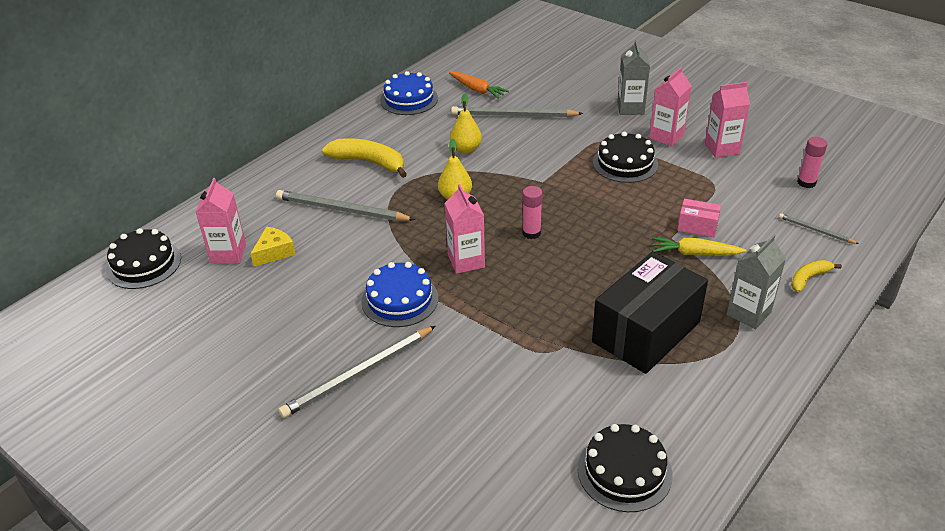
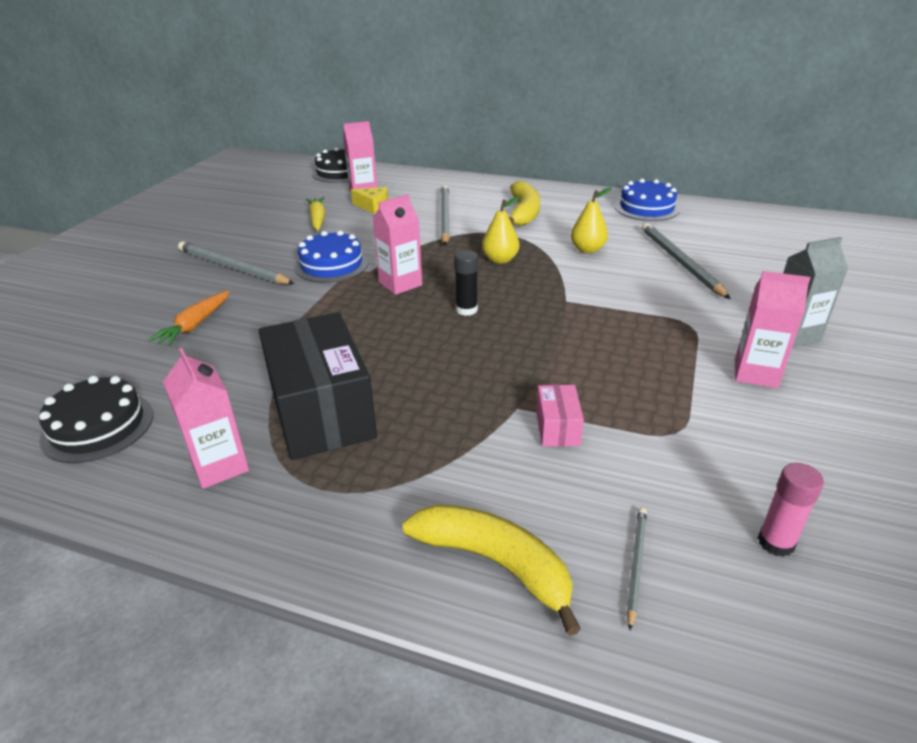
camera: 70 degrees right, 5 degrees down
(477, 90) = (707, 234): orange carrot -> orange carrot (195, 325)
(531, 233) = (466, 310): pink glue stick -> black glue stick
(625, 163) = (655, 349): black cake -> none
(646, 332) = (322, 411): black box -> black box turned 45 degrees clockwise
(695, 253) = (495, 432): yellow carrot -> yellow carrot (317, 219)
(721, 149) = (780, 430): pink carton -> pink carton (219, 466)
(748, 313) = (384, 499): grey carton -> none
(809, 278) = (495, 563): yellow banana -> yellow banana, size x1.80

